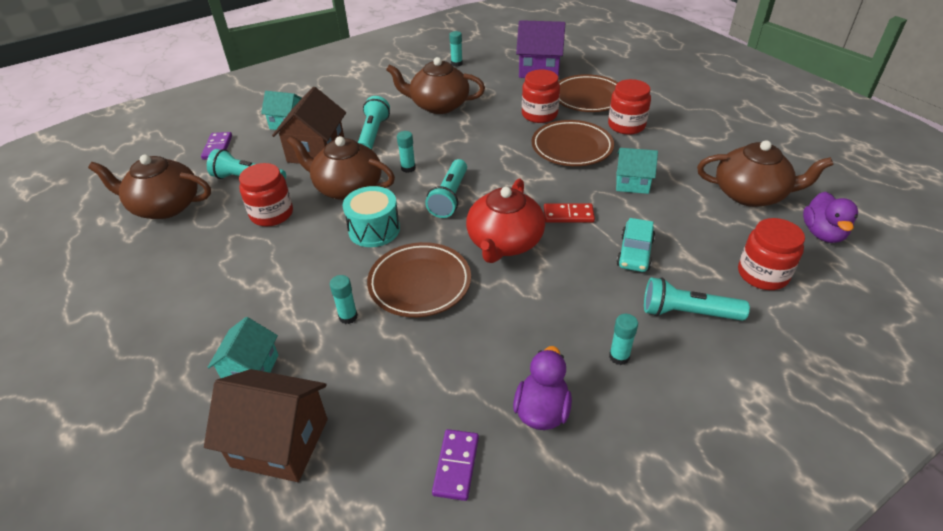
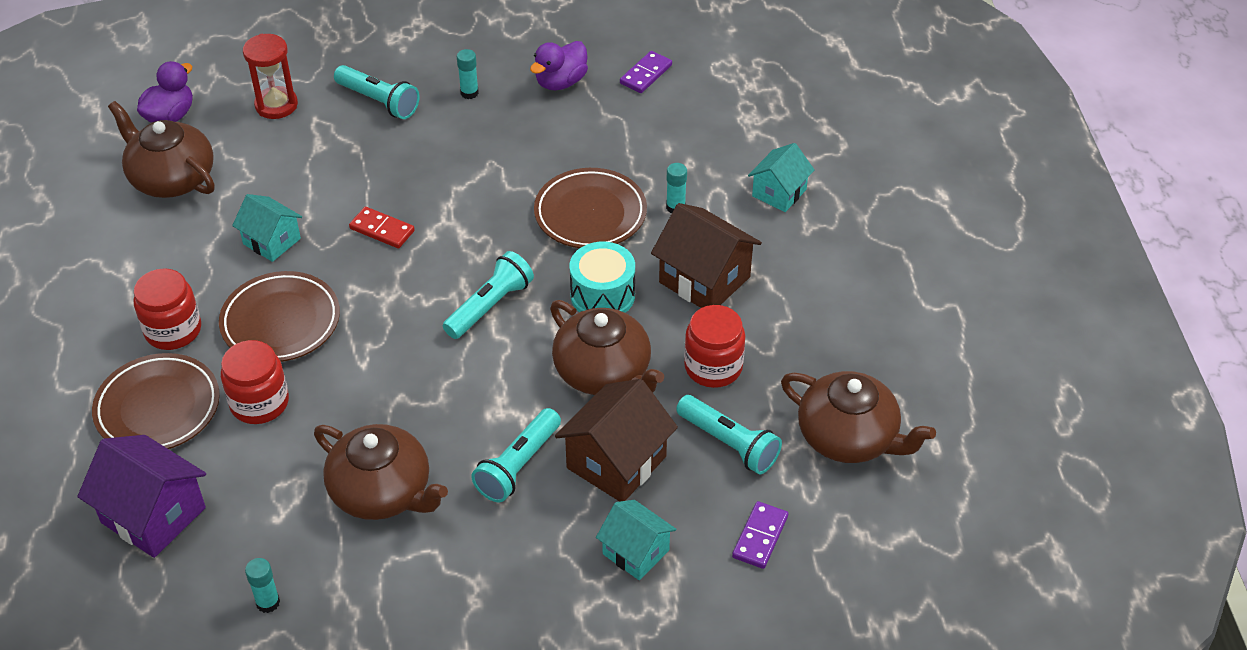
camera: 155 degrees left, 5 degrees up
(280, 442) = (768, 131): brown house -> brown house (704, 280)
(408, 168) = (509, 374): turquoise glue stick -> none
(504, 243) = (476, 224): red teapot -> none
(635, 253) = (362, 165): turquoise car -> none
(762, 274) = (276, 105): red jar -> red hourglass

